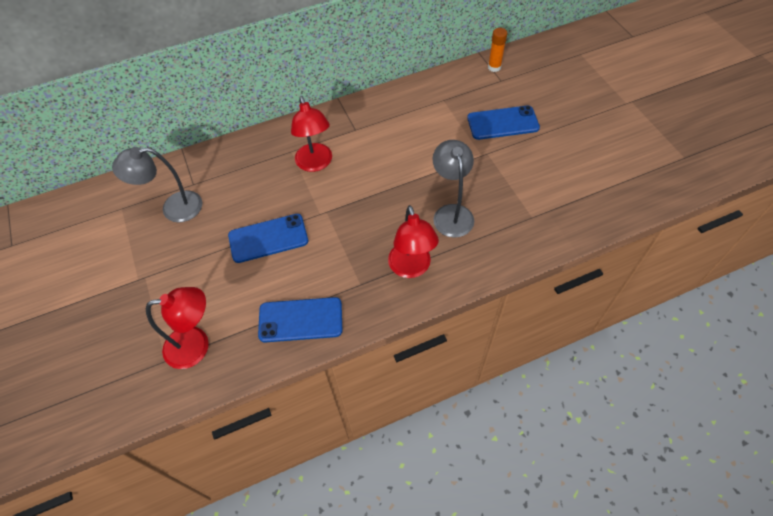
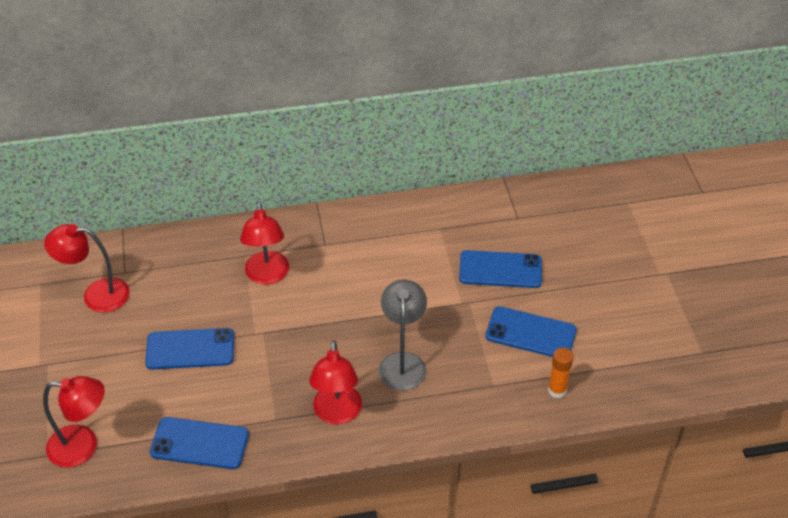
camera: 10 degrees right, 10 degrees down
(173, 208) = (96, 295): grey lamp -> red lamp
(494, 67) = (515, 200): orange glue stick -> orange glue stick (557, 390)
(545, 168) = (530, 333): none -> blue phone

